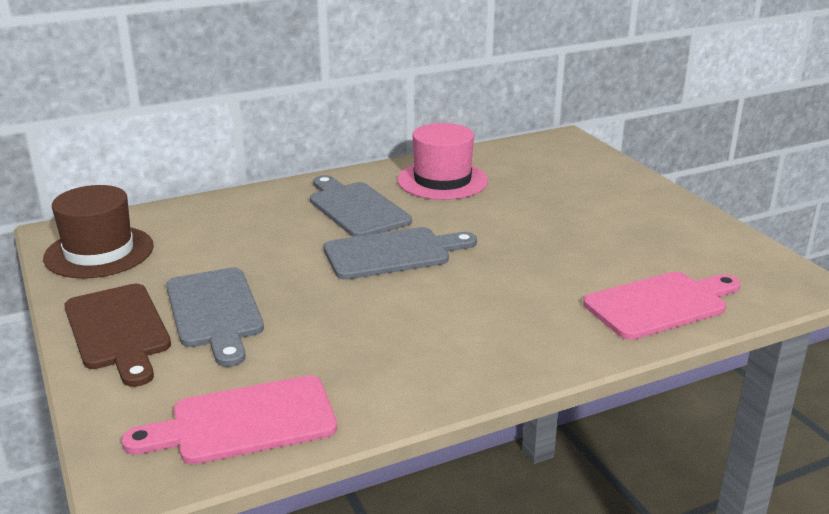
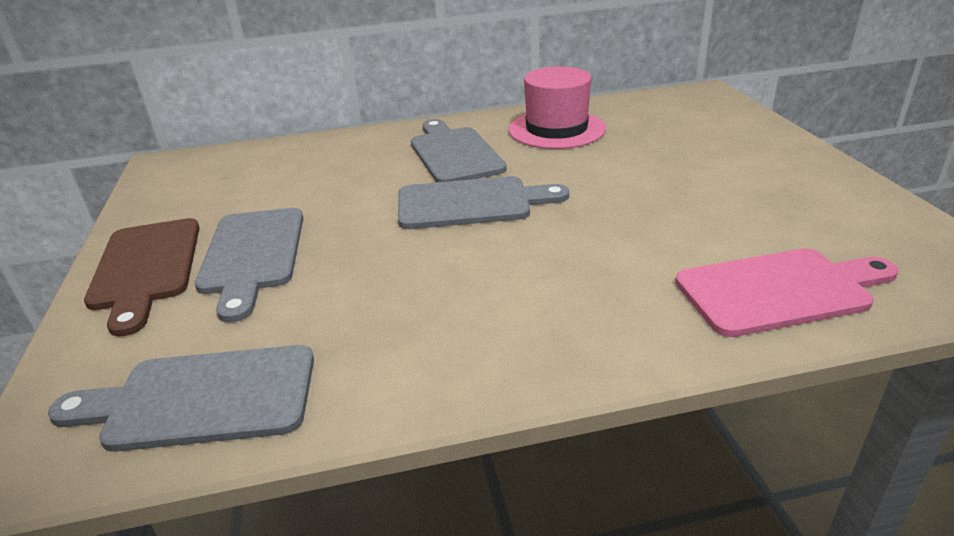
camera: 15 degrees right, 5 degrees up
(99, 252) = (184, 184): brown hat -> none
(244, 422) = (202, 398): pink cutting board -> grey cutting board

